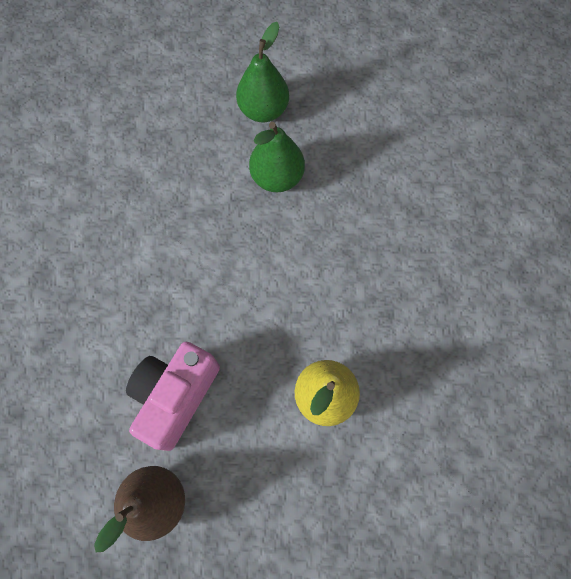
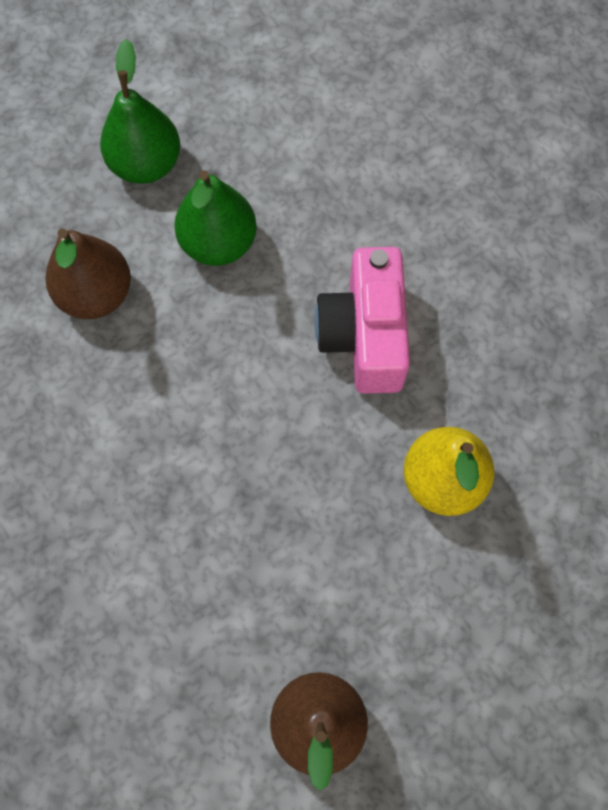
camera: 30 degrees left, 0 degrees up
(176, 396) = (261, 585): pink camera -> pink camera (364, 336)
(189, 171) = (96, 294): none -> brown pear

